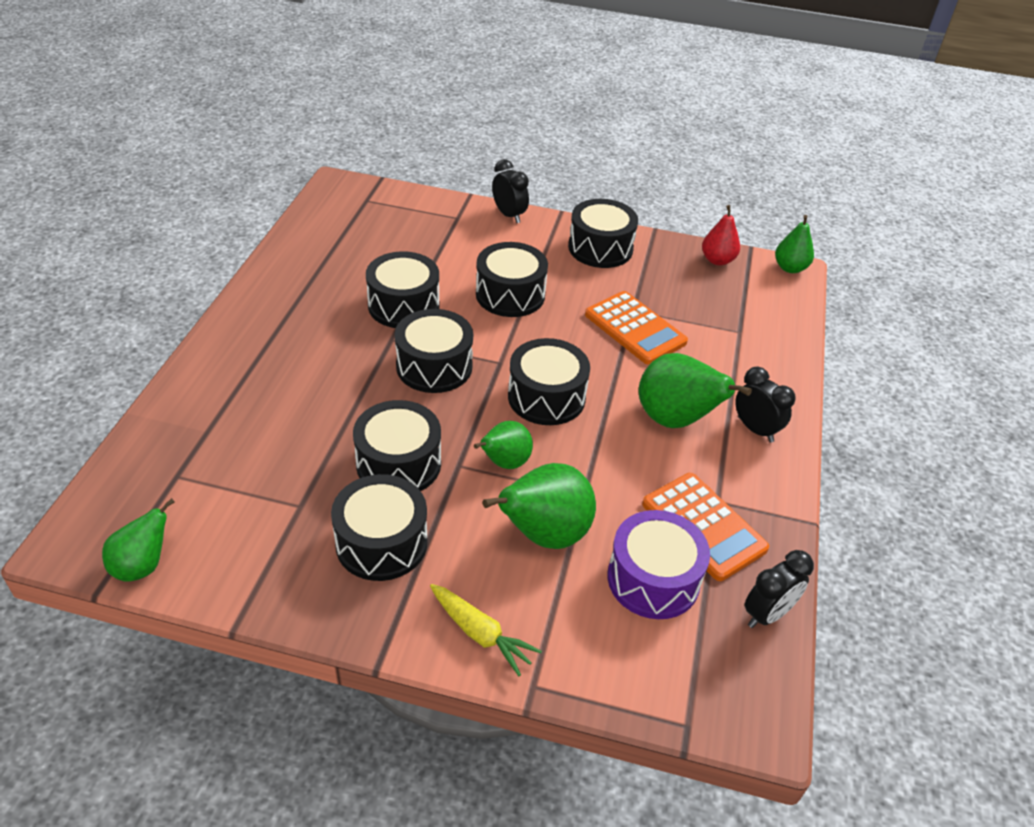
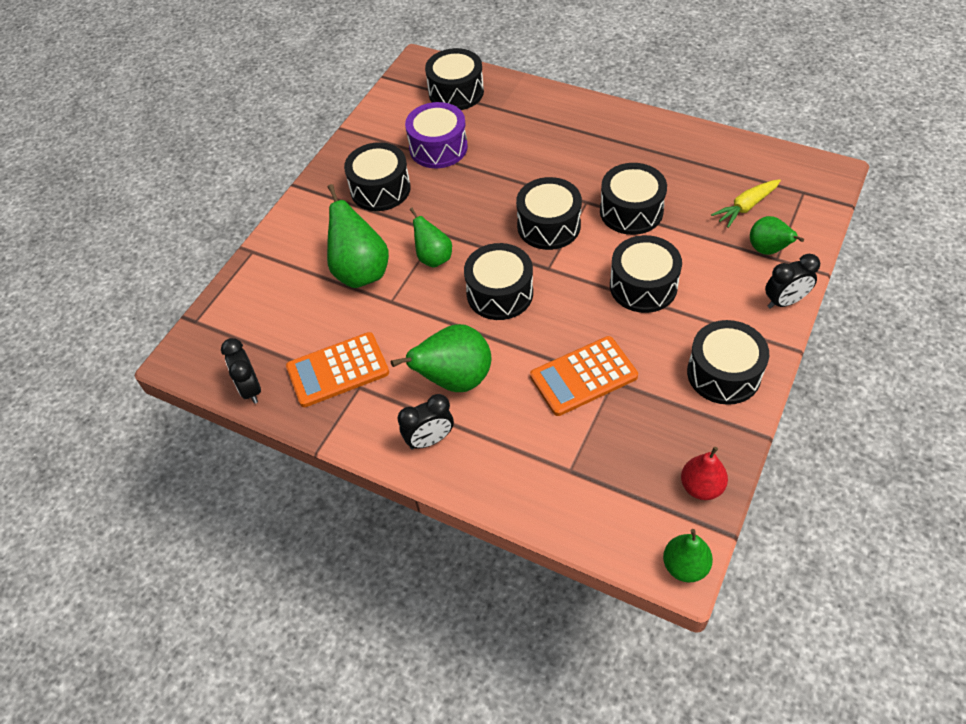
camera: 110 degrees right, 10 degrees up
(143, 566) = (395, 91): green pear -> green pear (768, 250)
(398, 463) = (447, 200): black drum -> black drum (456, 92)
(480, 633) = (296, 231): yellow carrot -> yellow carrot (746, 207)
(653, 579) = (303, 327): purple drum -> purple drum (438, 148)

